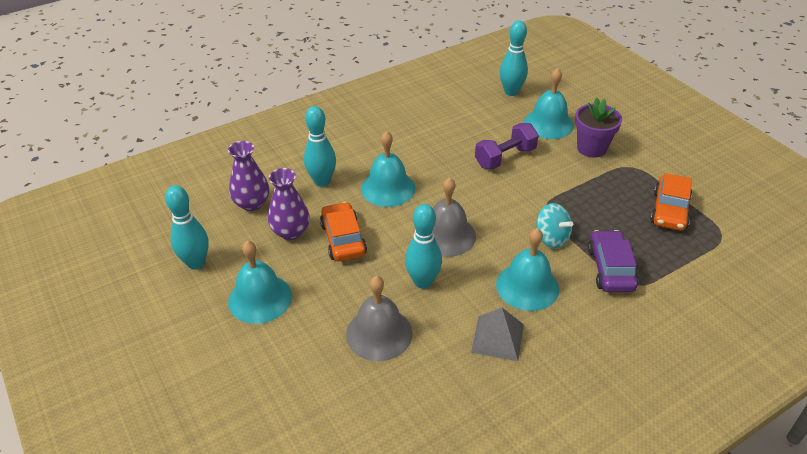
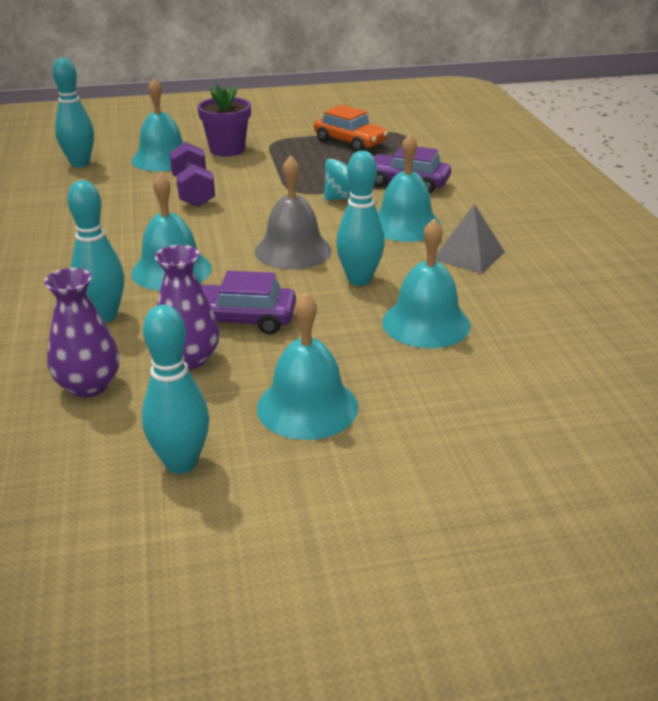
camera: 70 degrees left, 10 degrees down
(343, 239) = (240, 319): orange car -> purple car
(379, 333) = (426, 323): grey bell -> turquoise bell

